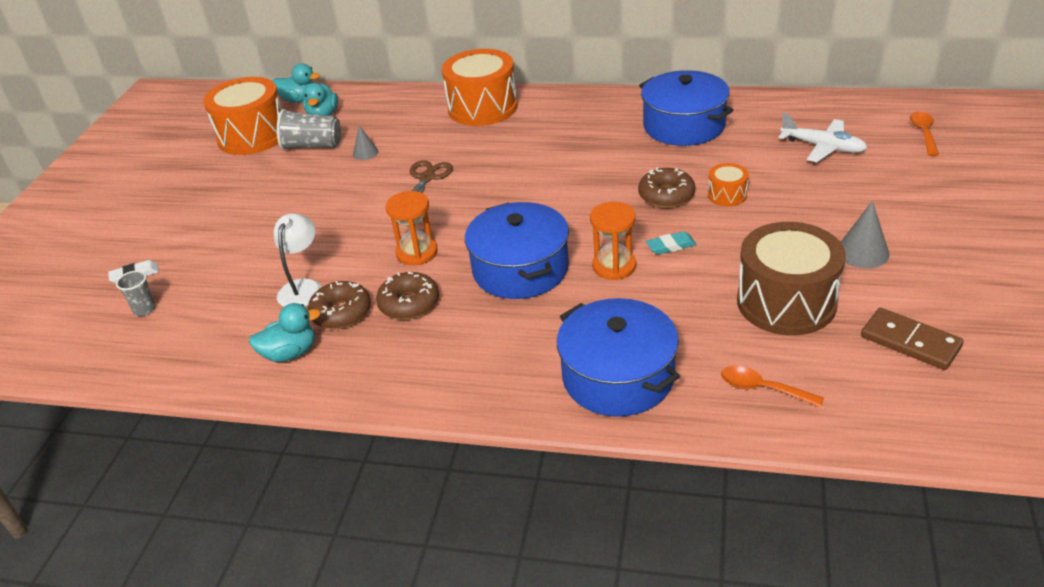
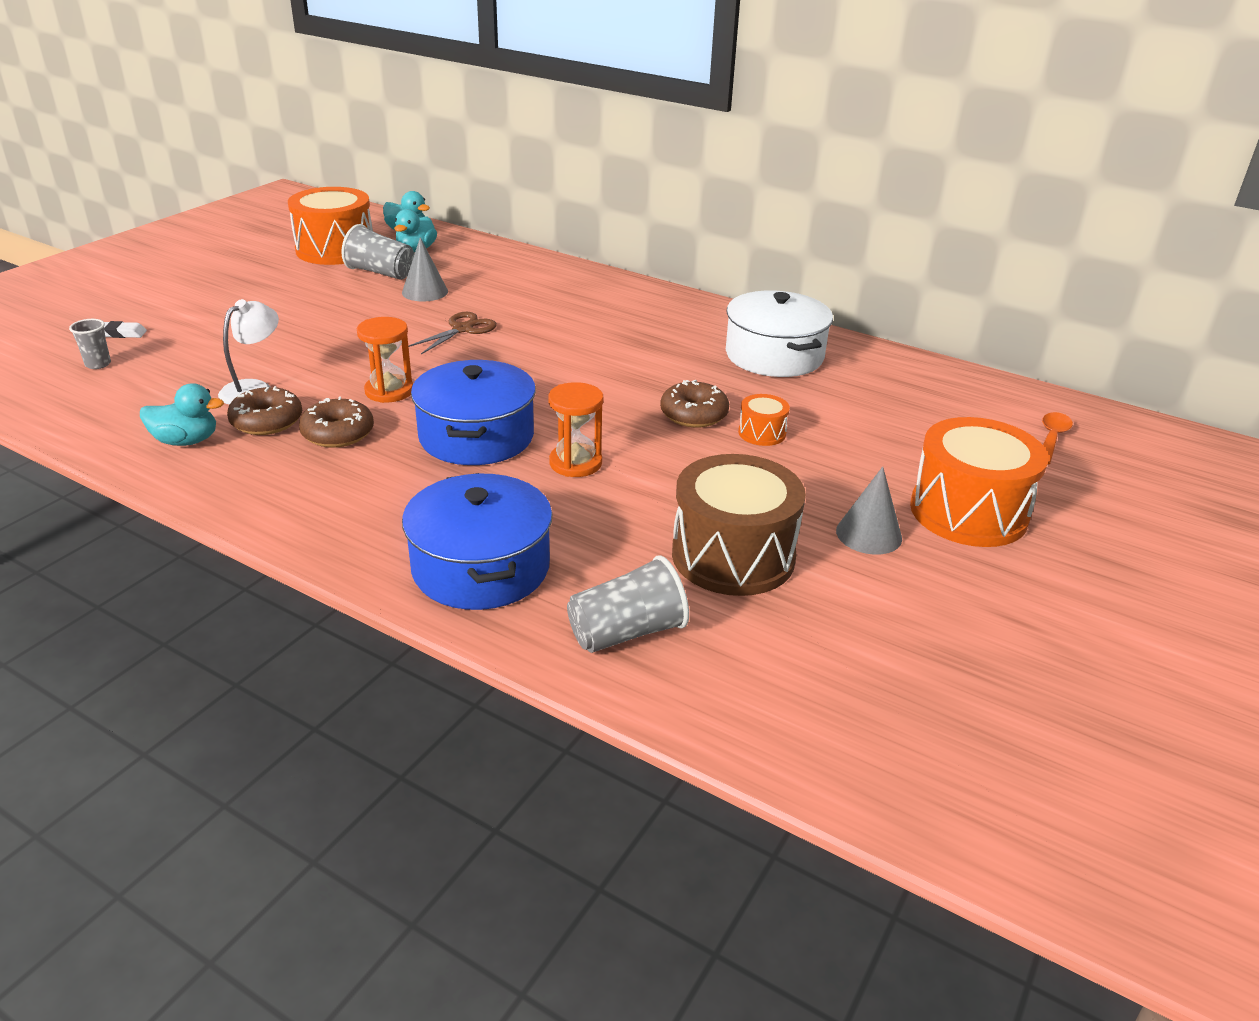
camera: 15 degrees right, 5 degrees down
(365, 153) = (425, 292): grey cone -> grey cone, size x1.57
(483, 107) = (577, 284): orange drum -> orange drum (968, 512)
(671, 246) = (654, 463): turquoise eraser -> none
(684, 126) = (774, 355): blue pot -> white pot
(762, 389) = (626, 632): orange spoon -> grey cup
(823, 147) = (915, 418): white plane -> none
(910, 342) = (844, 643): brown domino -> none

